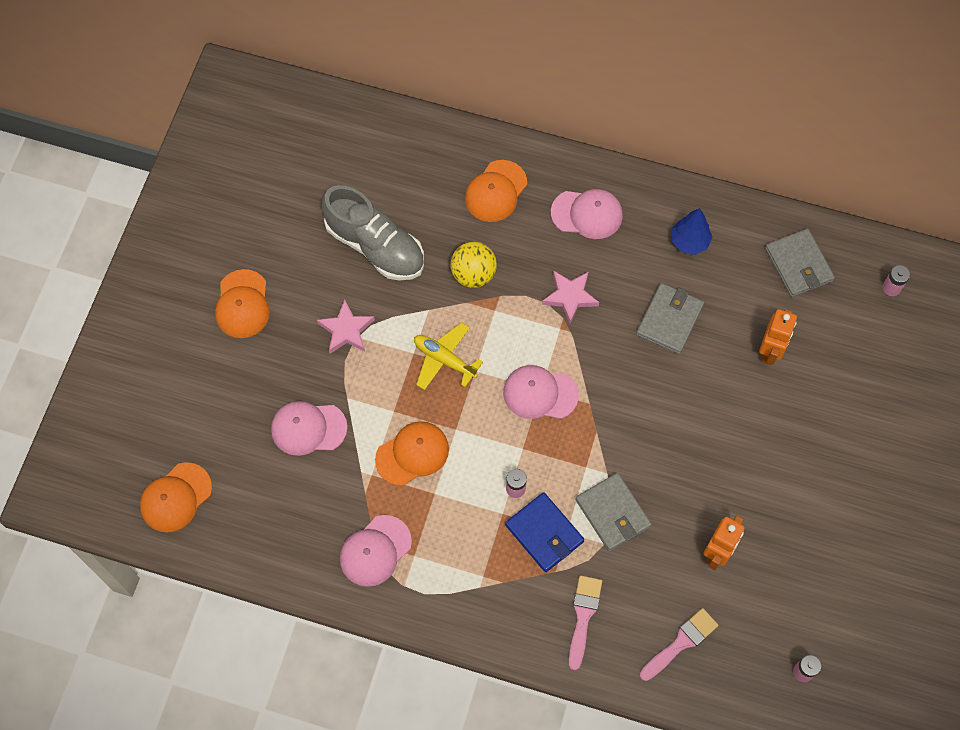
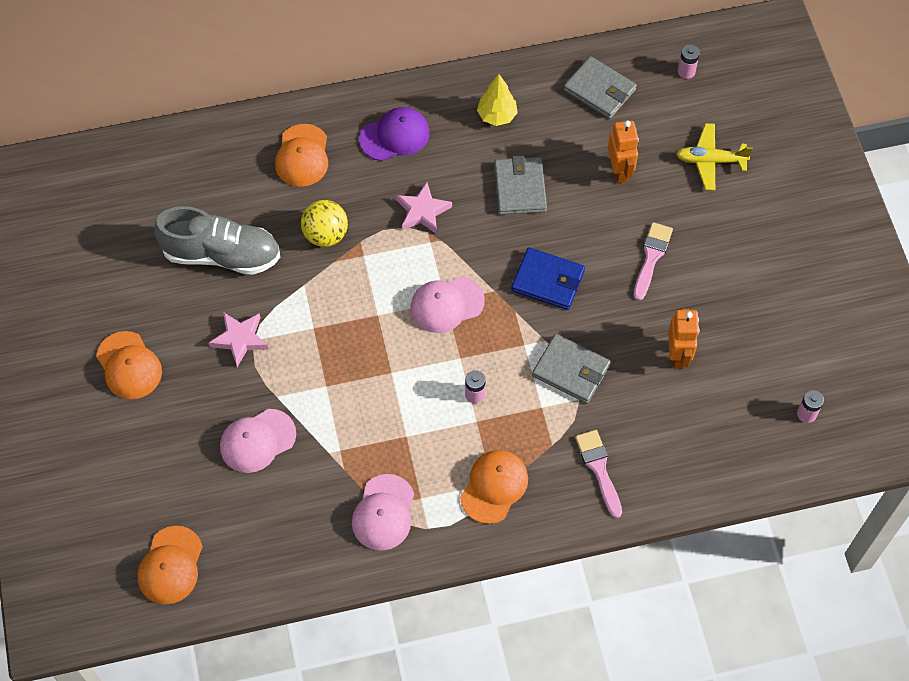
camera: 30 degrees left, 5 degrees down
(412, 454) = (366, 413): orange cap -> orange cap (494, 487)
(444, 359) = (344, 319): yellow plane -> yellow plane (710, 161)
(544, 533) = (523, 418): blue wallet -> blue wallet (548, 280)
(587, 214) = (395, 136): pink cap -> purple cap
(681, 643) = (693, 445): pink brush -> pink brush (651, 257)
(689, 241) = (497, 116): blue tree -> yellow tree

